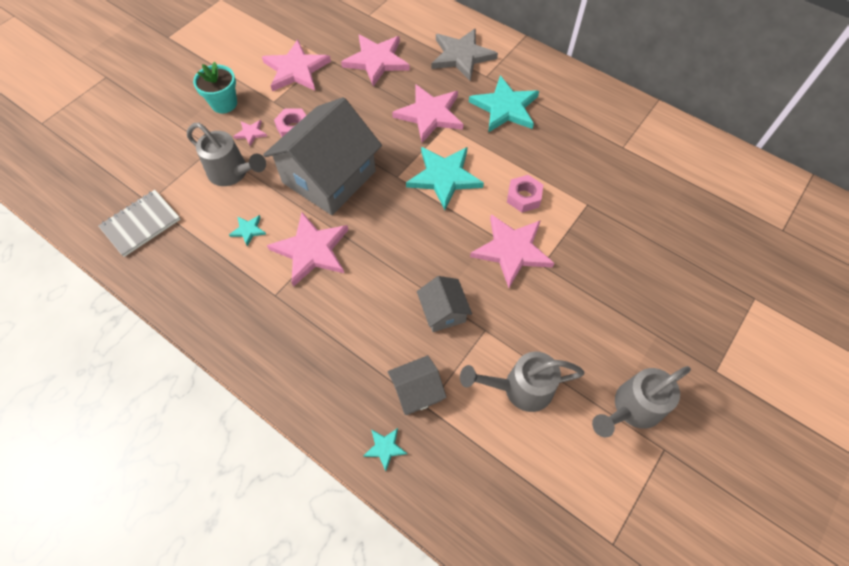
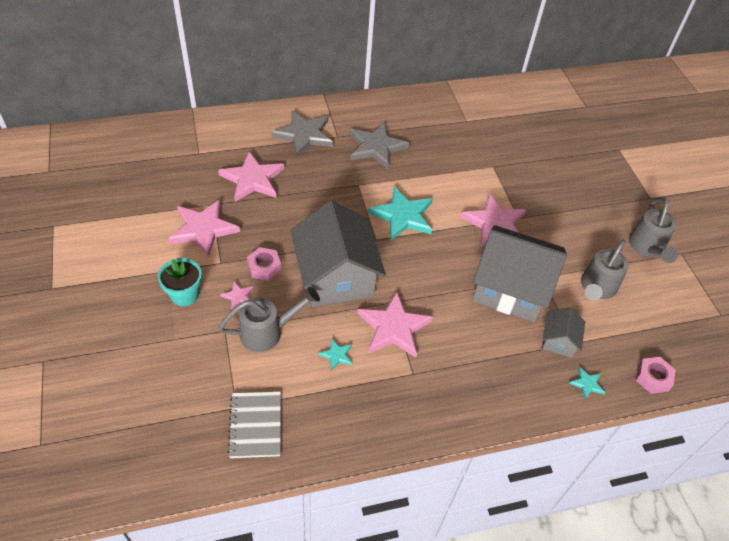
camera: 55 degrees left, 10 degrees down
(430, 114) = (339, 186): pink star -> none
(443, 311) = (510, 288): grey house -> grey house, size x2.15
(505, 107) = (376, 147): turquoise star -> grey star
(523, 197) = (459, 190): pink nut -> pink nut (653, 378)

